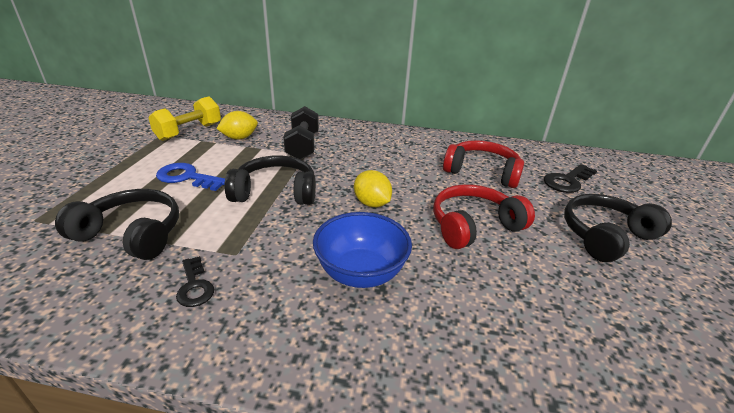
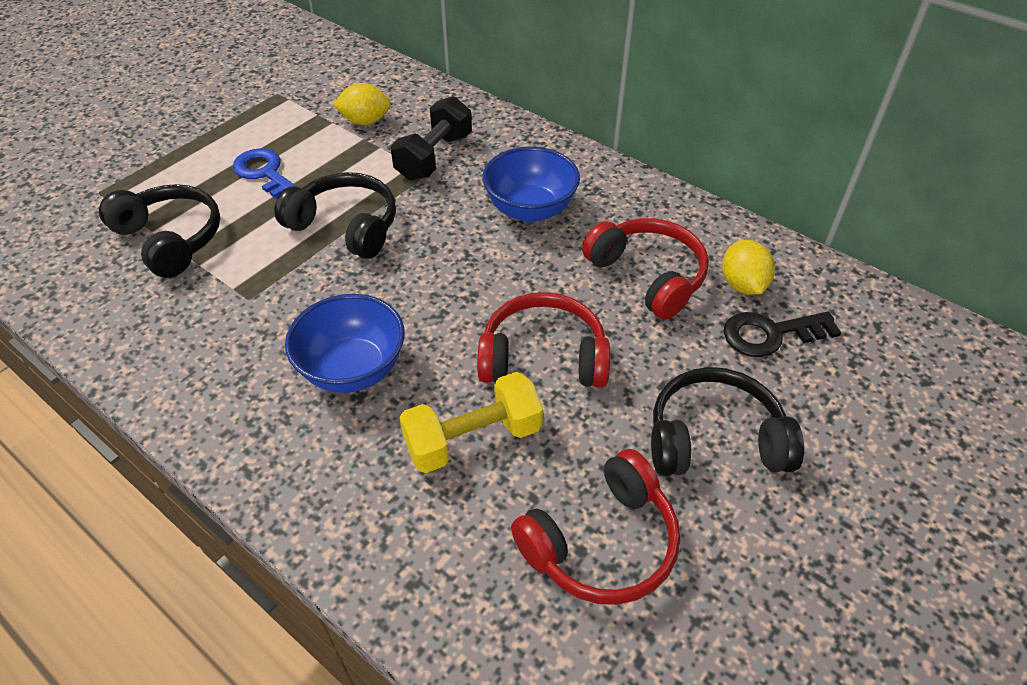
camera: 30 degrees right, 15 degrees up
(189, 132) = (312, 95): yellow dumbbell -> yellow dumbbell (473, 439)
(194, 286) = (189, 323): black key -> none
(371, 203) = (444, 280): yellow lemon -> yellow lemon (742, 284)
(386, 158) = (530, 210): none -> blue bowl
(625, 316) = (602, 543): none -> red headphones

